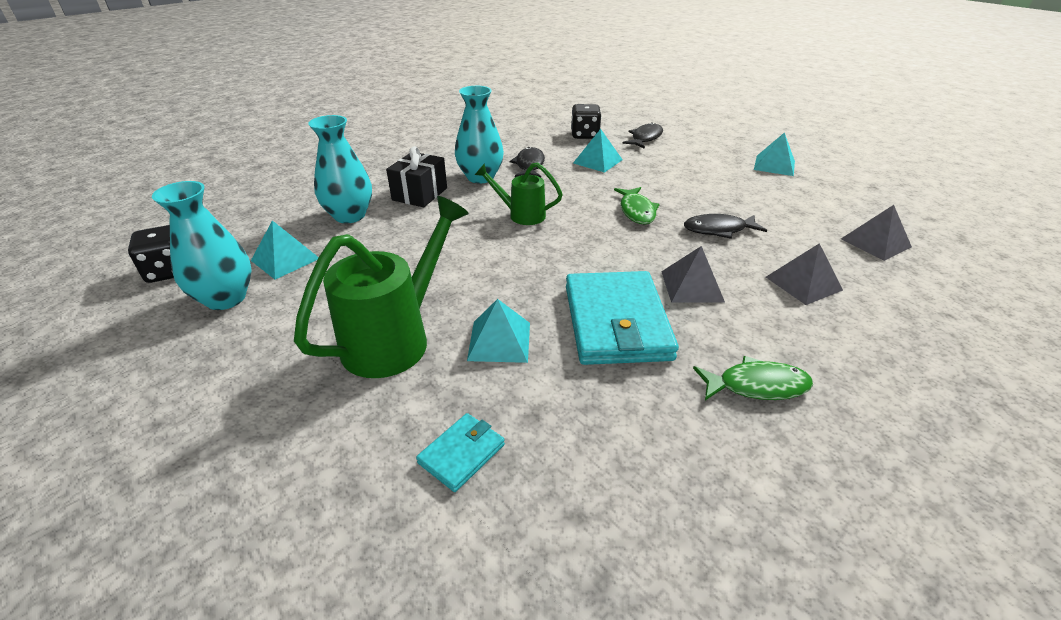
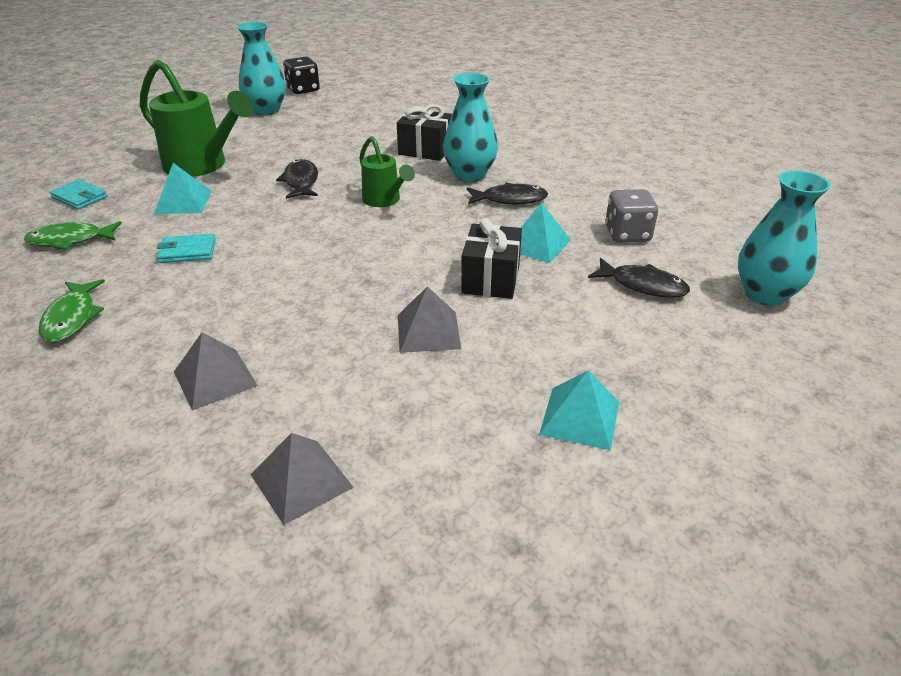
camera: 85 degrees right, 0 degrees up
(285, 259) = (313, 118): turquoise pyramid -> none
(350, 216) = (381, 128): turquoise vase -> turquoise vase (765, 294)
(521, 215) = (384, 200): green watering can -> green watering can turned 135 degrees clockwise
(584, 135) = (627, 234): black dice -> grey dice
(616, 322) = (187, 251): turquoise wallet -> turquoise wallet, size x0.46
(636, 211) = (396, 269): green fish -> green fish (70, 240)
(645, 178) = (491, 279): none -> black gift
(692, 286) = (231, 296): grey pyramid -> grey pyramid (428, 331)
(718, 230) = (348, 327): black fish -> black fish (301, 181)

